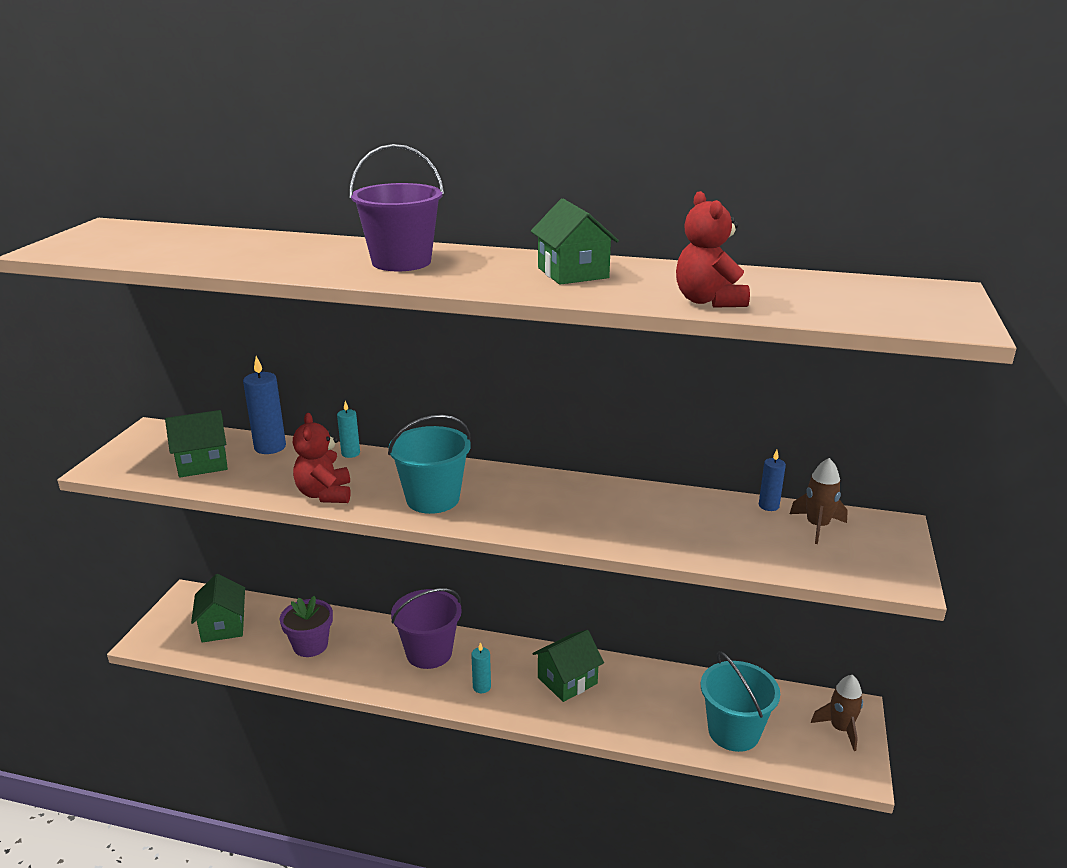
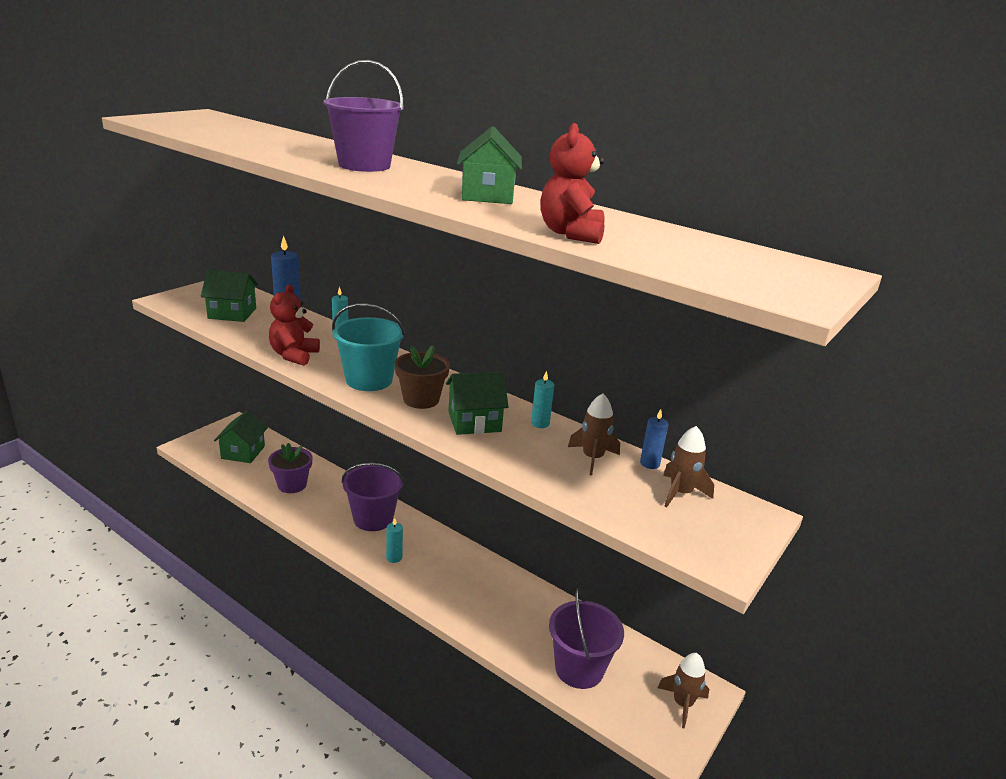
camera: 20 degrees right, 0 degrees up
(506, 505) = (421, 399): none -> brown flower pot
(567, 680) = (465, 576): green house -> green house (474, 422)
(640, 495) = (540, 423): none -> turquoise candle
(717, 516) = (592, 458): none -> brown rocket
(733, 732) = (579, 669): turquoise bucket -> purple bucket

